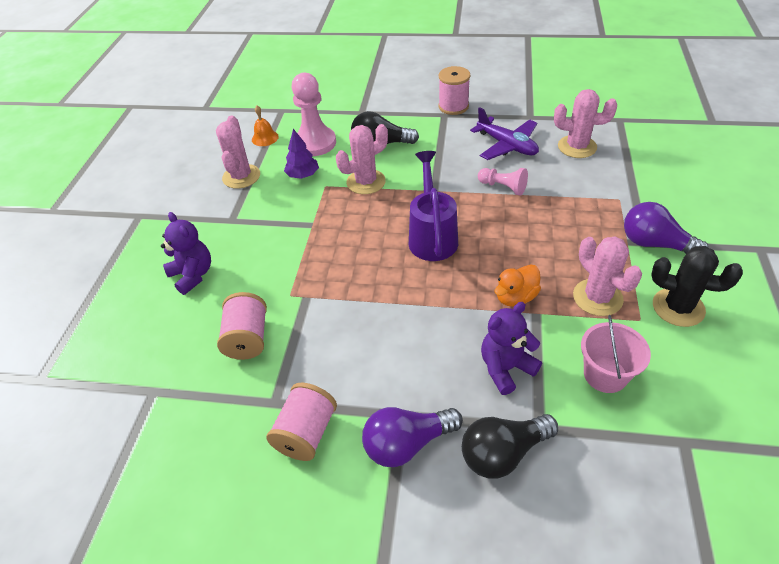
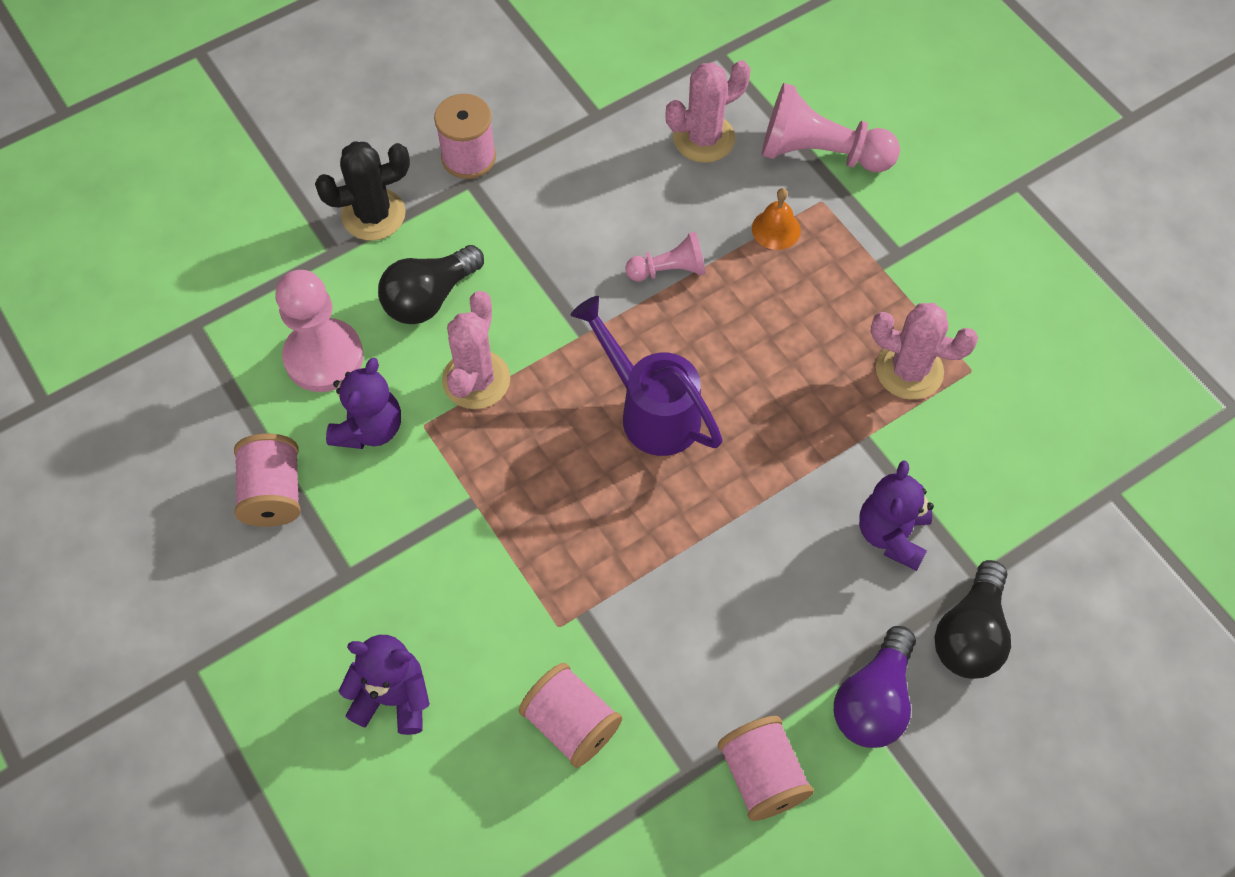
camera: 45 degrees left, 15 degrees up
(241, 176) = (273, 493): pink cactus -> pink spool
(265, 138) = (228, 398): orange bell -> orange bell (776, 229)
(303, 175) = (369, 428): purple tree -> purple teddy bear
(507, 145) = (611, 190): purple plane -> none
(515, 297) = (825, 433): orange duck -> none
(605, 374) = (990, 467): pink bucket -> none
(638, 180) = (820, 153): none -> pink pawn
(654, 244) = (910, 248): purple light bulb -> none
(678, 307) = (995, 327): black cactus -> black cactus (373, 215)

